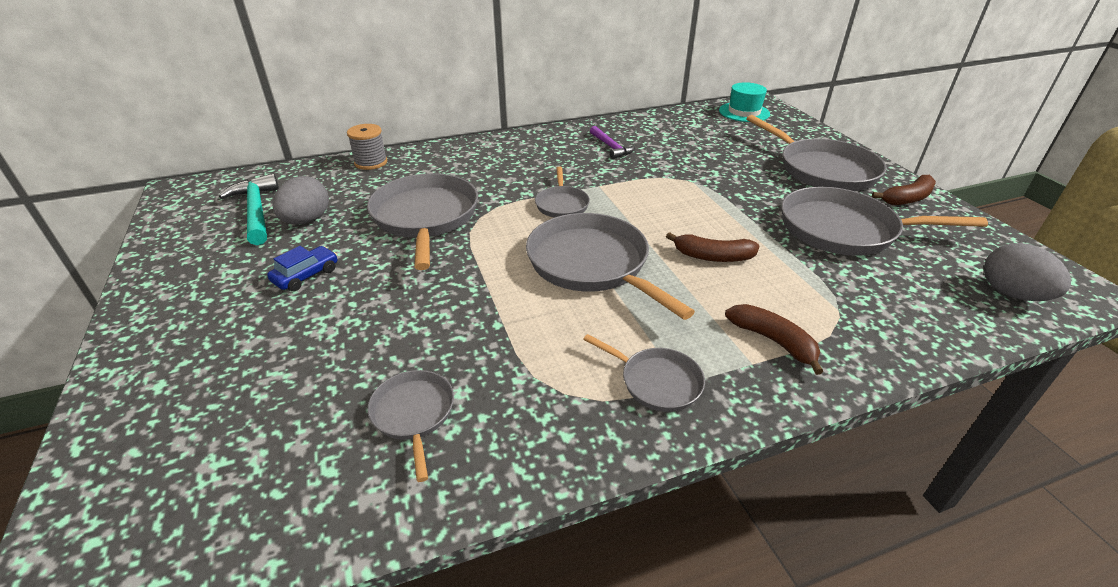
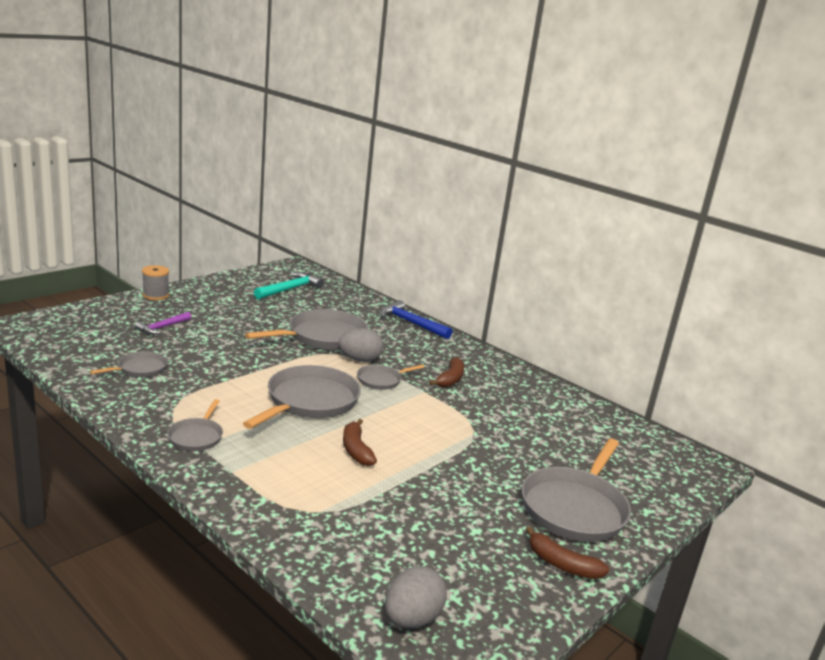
camera: 60 degrees right, 15 degrees down
(306, 275) = (237, 317): blue car -> none
(307, 220) = (291, 304): grey egg -> grey egg (360, 360)
(371, 162) = (377, 306): grey spool -> grey spool (155, 295)
(434, 154) = (411, 323): none -> blue hammer
(611, 147) = (498, 389): purple hammer -> purple hammer (162, 327)
(744, 112) = (668, 455): turquoise hat -> none
(773, 341) = (261, 480): brown banana -> brown banana (450, 379)
(843, 230) = (455, 518): grey pan -> none

